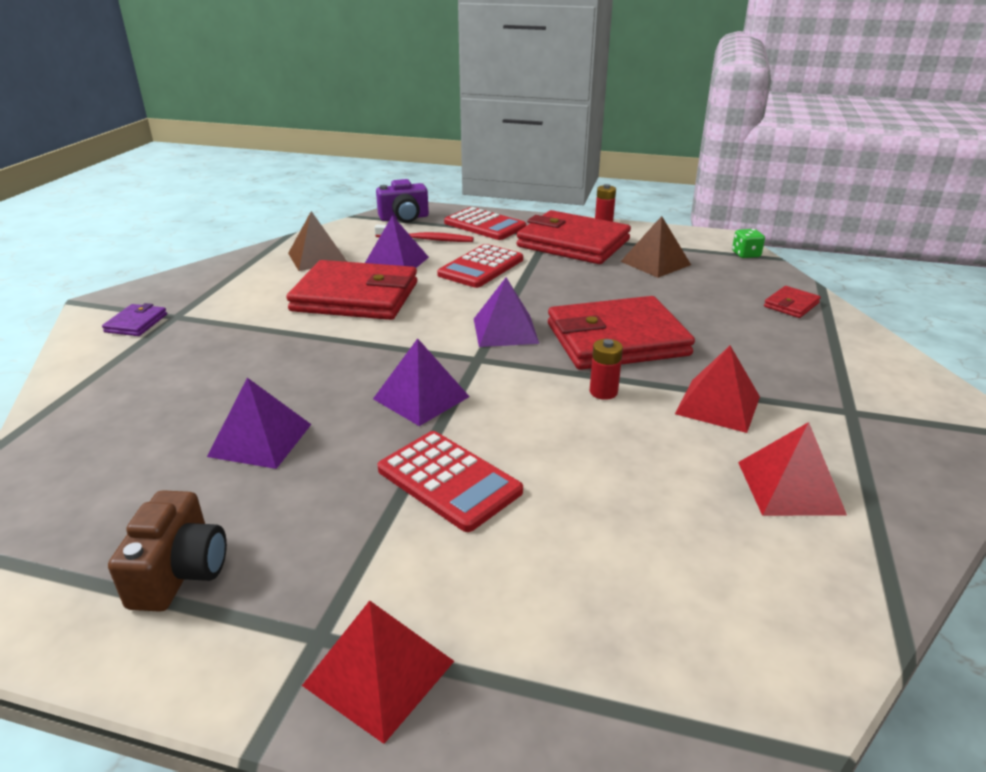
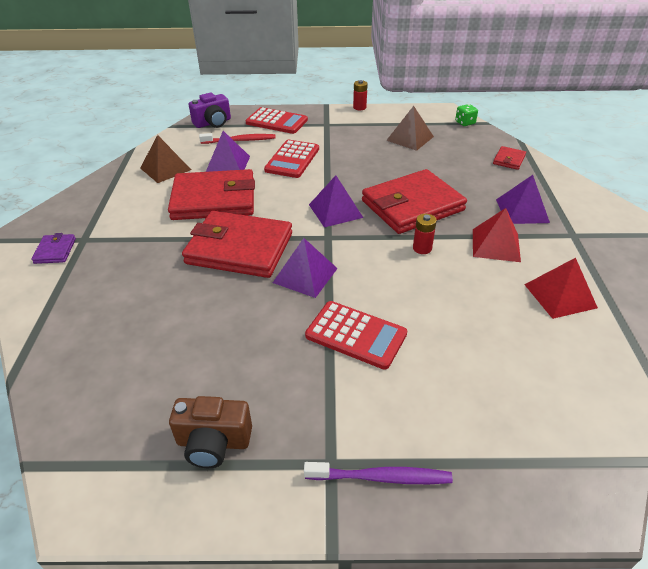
camera: 15 degrees left, 10 degrees up
(180, 572) = (213, 442): brown camera -> brown camera turned 105 degrees clockwise
(260, 440) = (211, 331): purple pyramid -> purple pyramid (522, 210)
(379, 673) = (380, 477): red pyramid -> purple toothbrush
(573, 243) = (347, 129): red wallet -> red wallet (239, 248)

